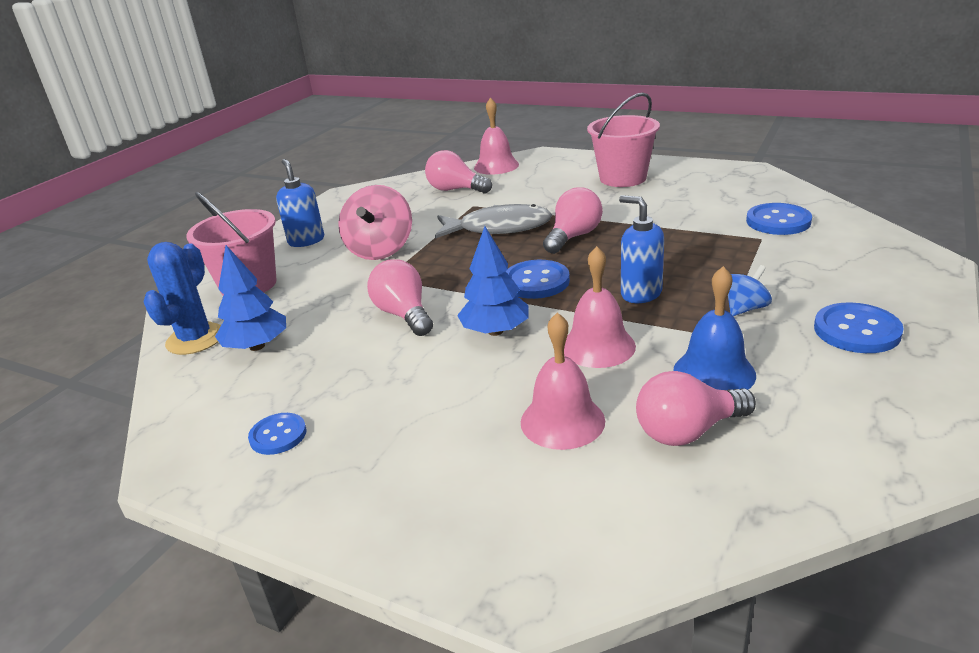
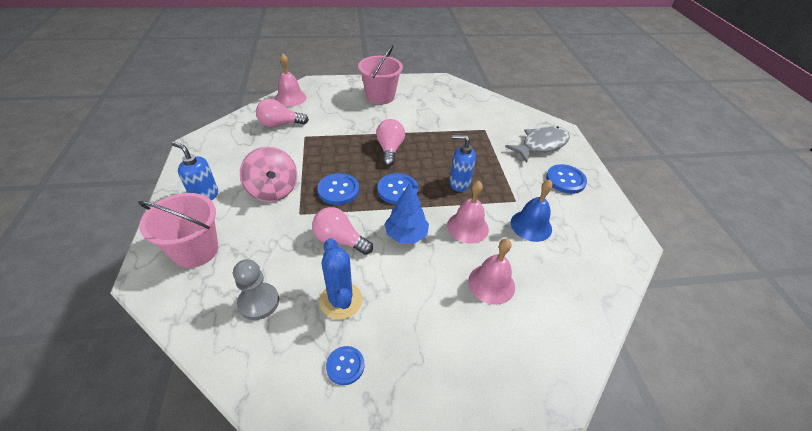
camera: 40 degrees left, 15 degrees up
(195, 339) = (200, 314): blue cactus -> blue cactus (341, 300)
(257, 346) = (259, 302): blue tree -> grey pawn
(499, 228) = (339, 152): grey fish -> grey fish (541, 145)
(688, 431) = (548, 266): pink light bulb -> none
(745, 308) = (513, 179): blue spinning top -> none
(778, 221) = (483, 116): blue button -> blue button (338, 190)

